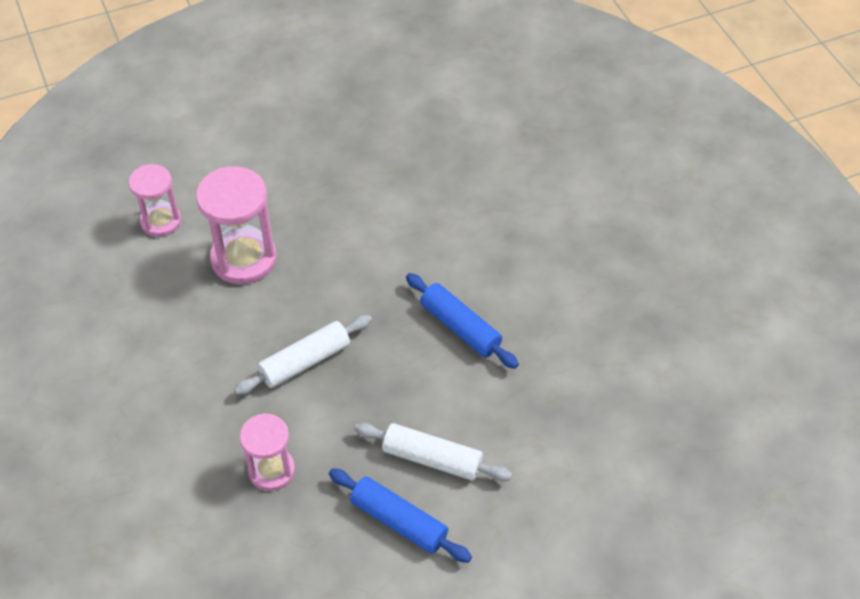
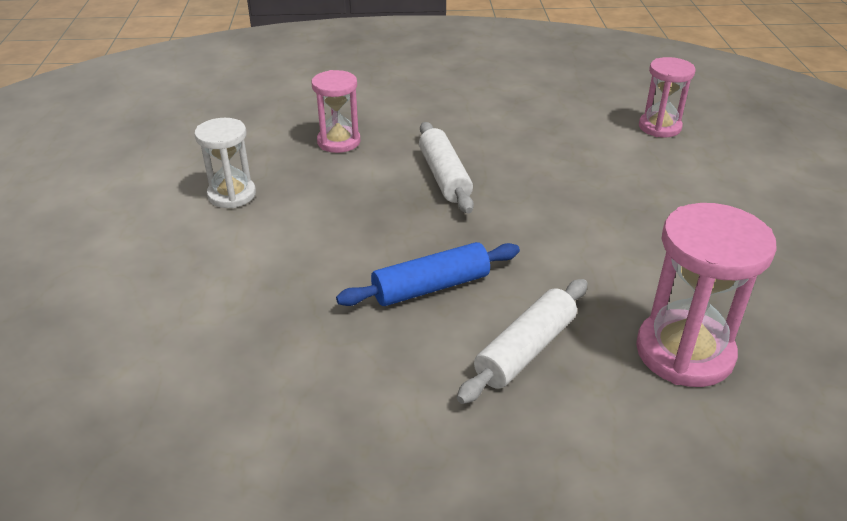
camera: 110 degrees right, 15 degrees down
(244, 259) = (594, 163): pink hourglass -> pink hourglass (684, 352)
(399, 521) = (232, 195): blue rolling pin -> white hourglass
(432, 458) = (279, 228): white rolling pin -> white rolling pin (525, 350)

